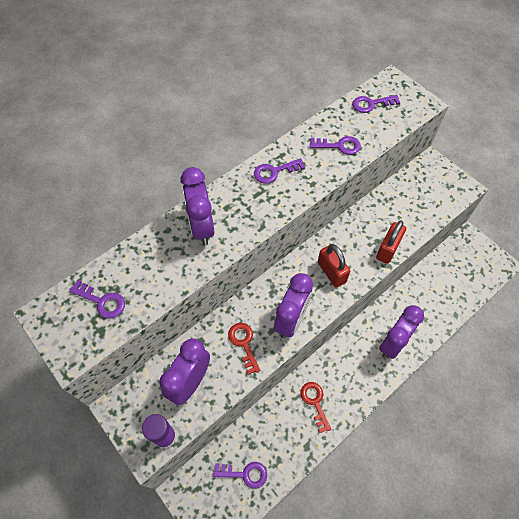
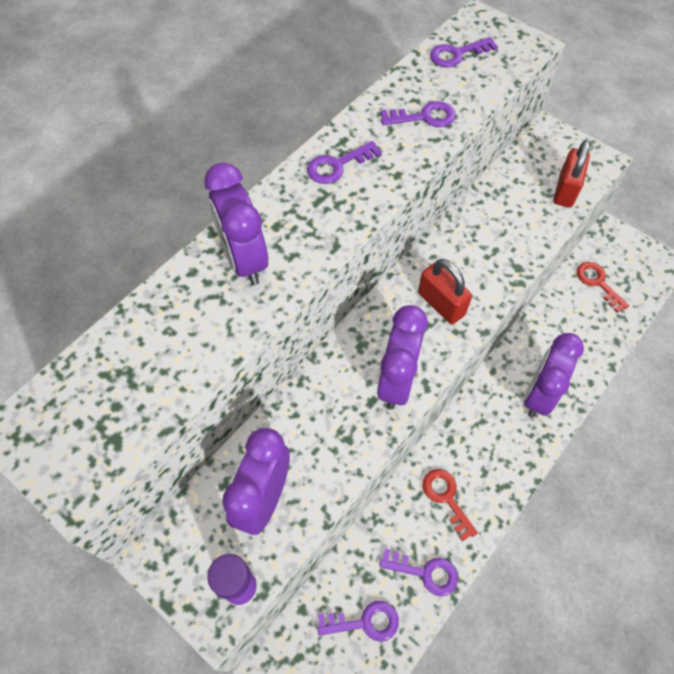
camera: 10 degrees left, 0 degrees up
(102, 301) = (109, 394): purple key -> purple key (425, 572)
(243, 343) = (333, 427): red key -> red key (598, 283)
(387, 249) = (514, 260): red padlock -> red padlock (565, 190)

